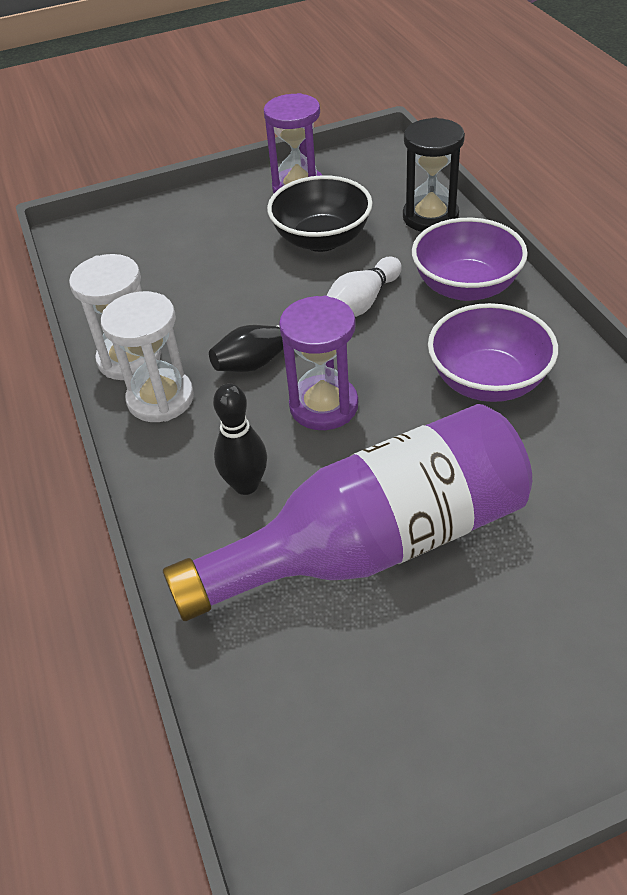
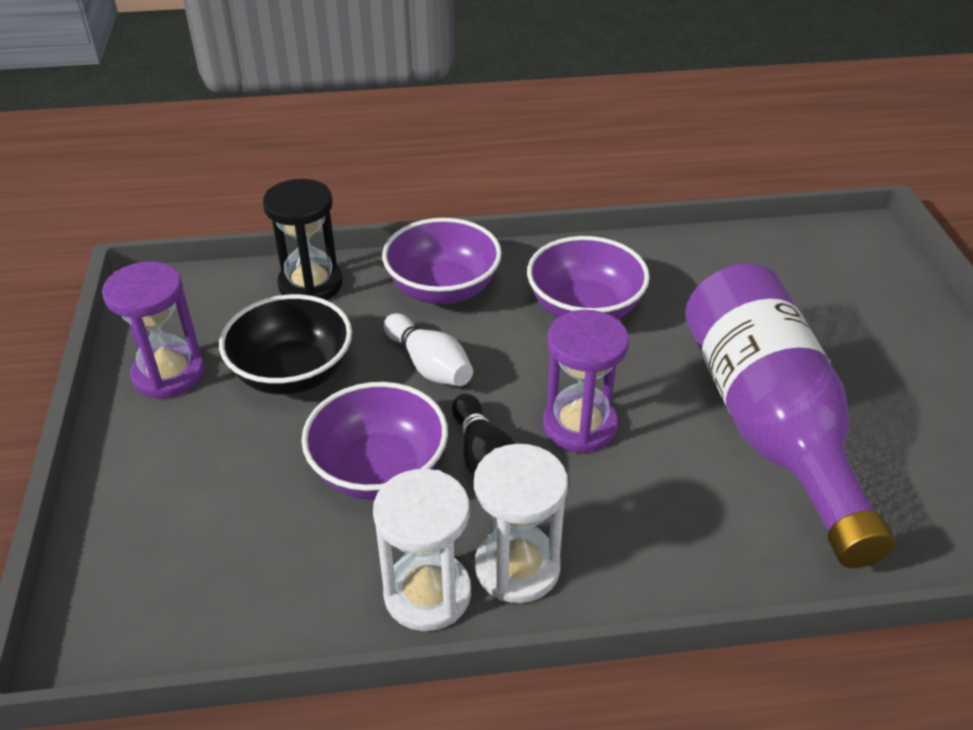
camera: 80 degrees left, 5 degrees down
(237, 307) = (379, 470): none -> purple bowl
(246, 485) = (677, 506): black bowling pin -> none

